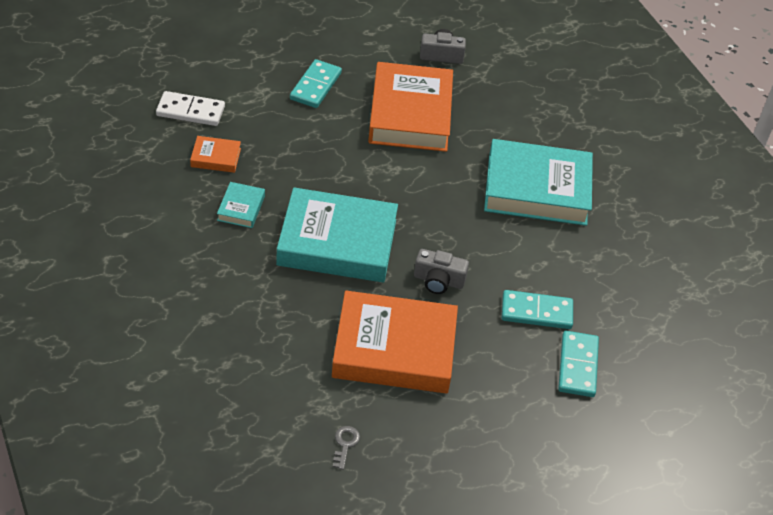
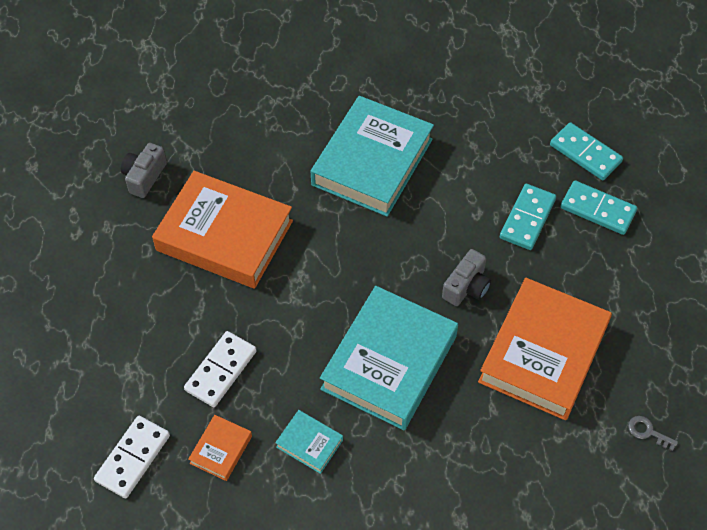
camera: 65 degrees left, 10 degrees up
(284, 141) = (221, 370): none -> white domino
(316, 86) = (144, 313): turquoise domino -> turquoise domino (585, 153)

